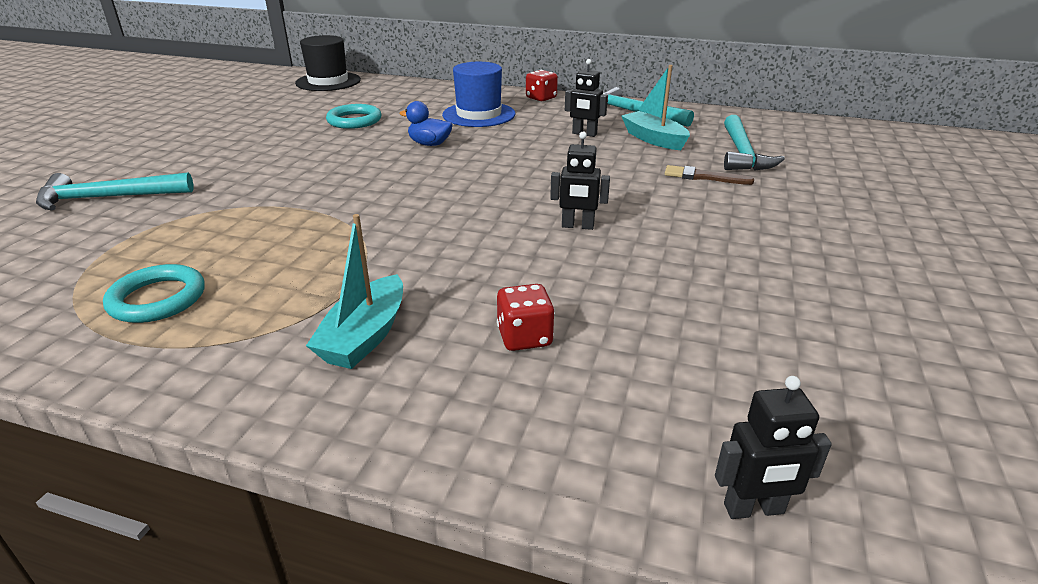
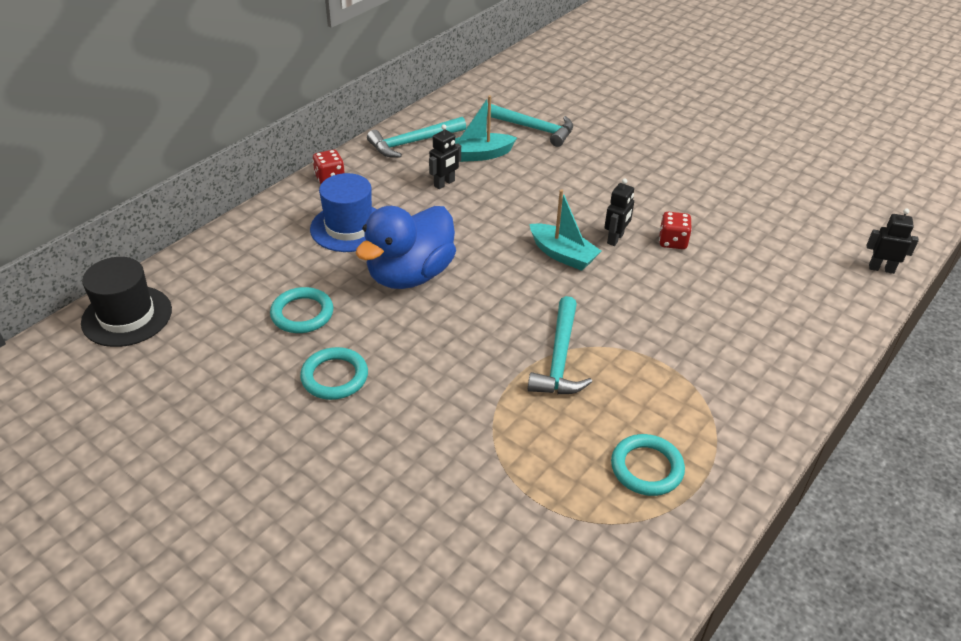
camera: 70 degrees left, 10 degrees up
(108, 198) = (420, 517): turquoise hammer -> turquoise hammer (559, 358)
(280, 142) = (334, 377): none -> turquoise ring
(365, 336) = (726, 363): turquoise boat -> turquoise boat (562, 255)
(429, 144) = (410, 275): blue duck -> blue duck, size x2.19
(524, 337) = (744, 298): red dice -> red dice (672, 242)
(703, 177) = (563, 160): brown brush -> none
(754, 509) = (881, 268): black robot -> black robot turned 90 degrees counterclockwise

